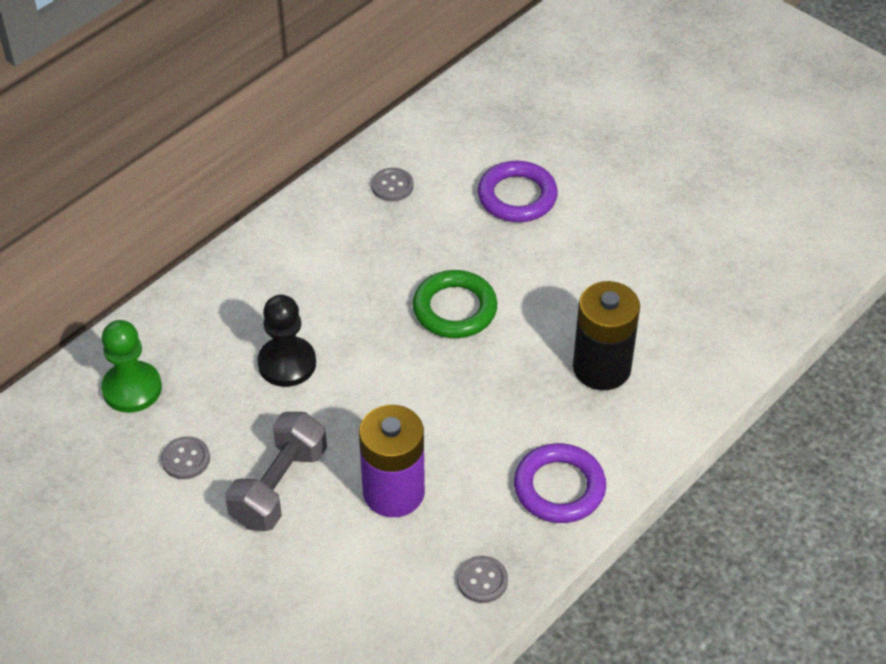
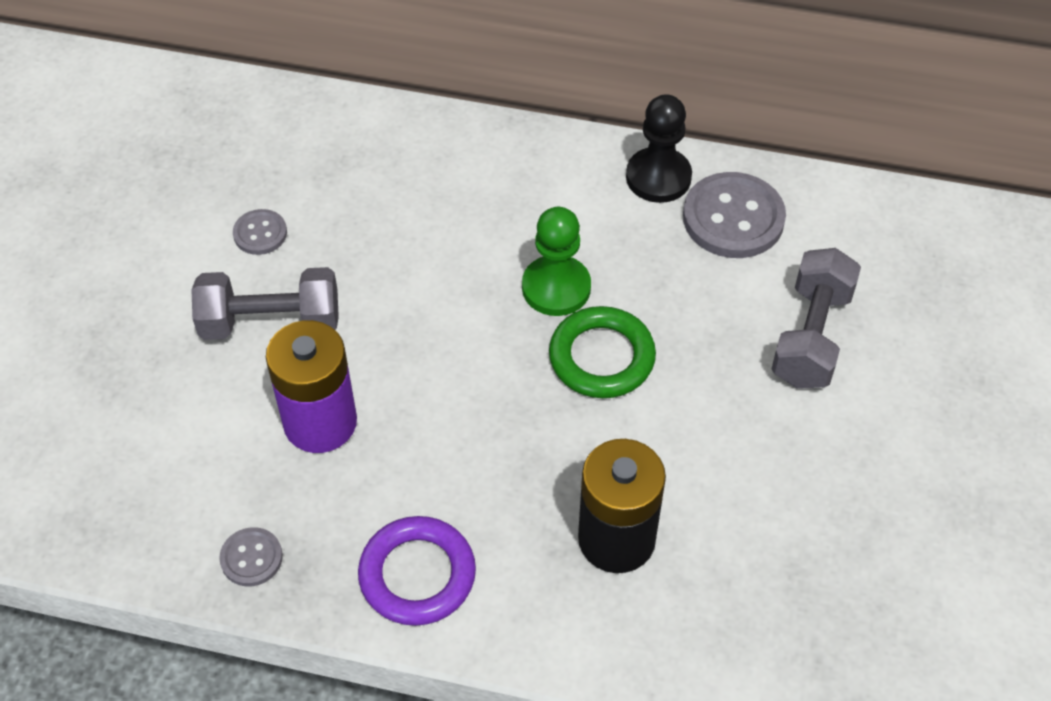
camera: 60 degrees right, 5 degrees up
(132, 389) = (318, 151): green pawn -> green pawn (556, 288)
(287, 363) = (428, 251): black pawn -> black pawn (658, 177)
(392, 186) = (733, 218): grey button -> grey button, size x1.91
(517, 196) = (811, 336): purple ring -> grey dumbbell

